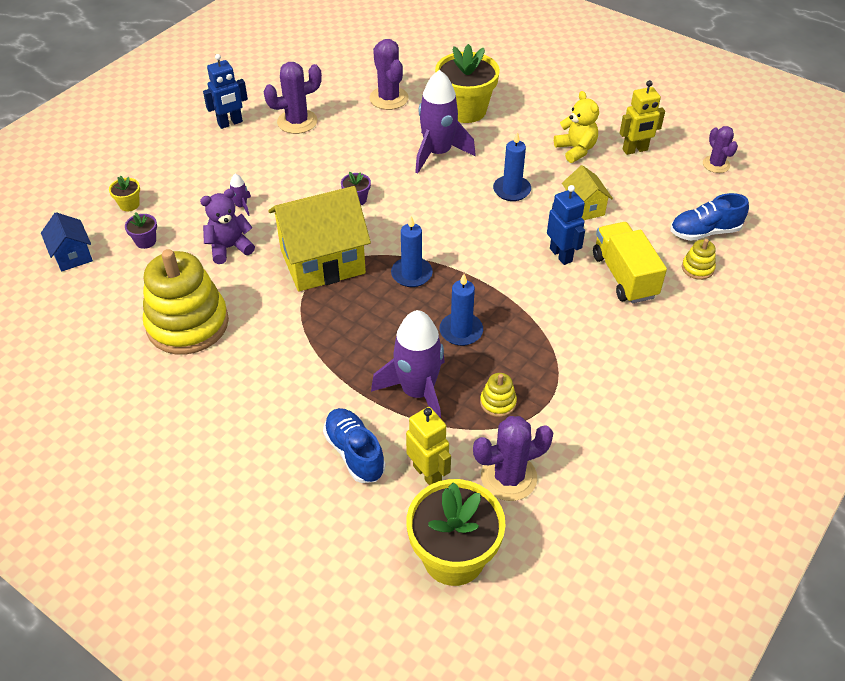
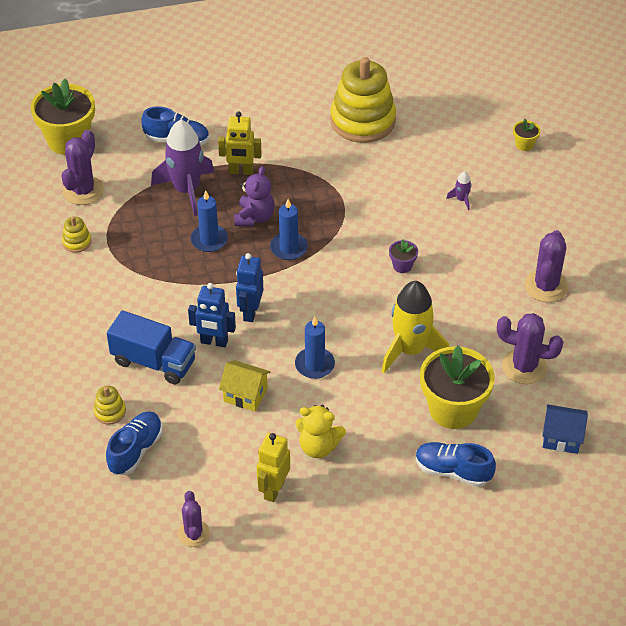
camera: 130 degrees right, 0 degrees up
(72, 255) = (491, 97): blue house -> blue house (561, 438)
(145, 241) = (471, 136): purple flower pot -> none
(229, 248) = (419, 172): purple teddy bear -> purple teddy bear (254, 217)
(230, 123) = (584, 244): blue robot -> blue robot (250, 312)
(322, 261) = (353, 210): yellow house -> none
(427, 473) = (127, 160): yellow robot -> yellow robot (241, 171)
(438, 153) = (410, 350): purple rocket -> yellow rocket
(498, 402) = (135, 220): yellow stacking toy -> yellow stacking toy (77, 242)
(514, 88) = (453, 471): none -> blue shoe
(624, 276) = (153, 362): yellow truck -> blue truck
(716, 164) = (193, 533): purple cactus -> purple cactus turned 60 degrees clockwise

